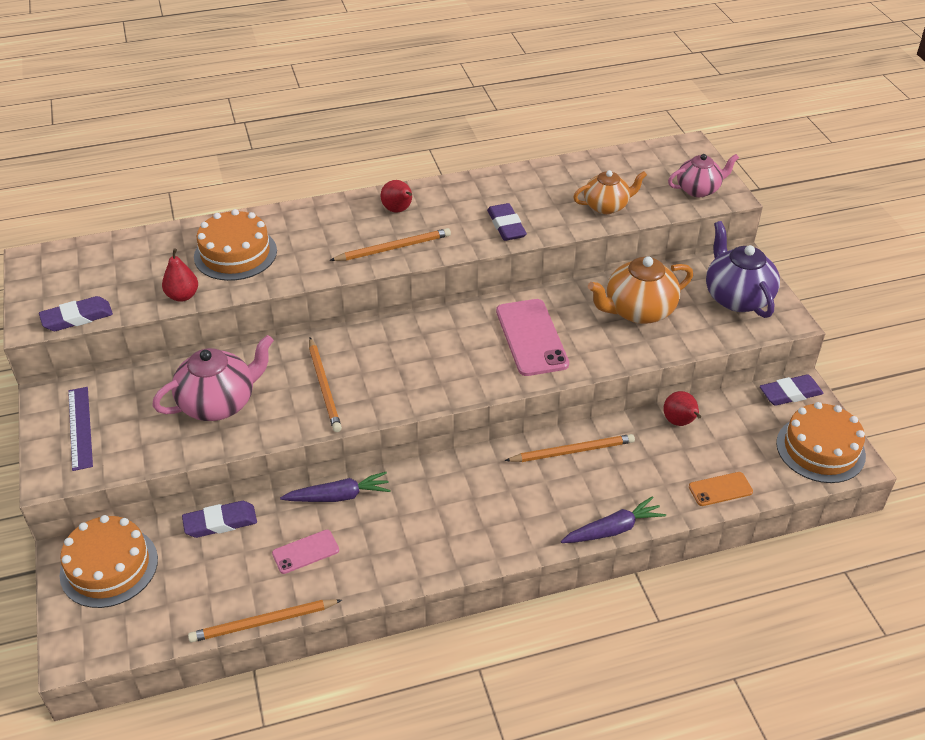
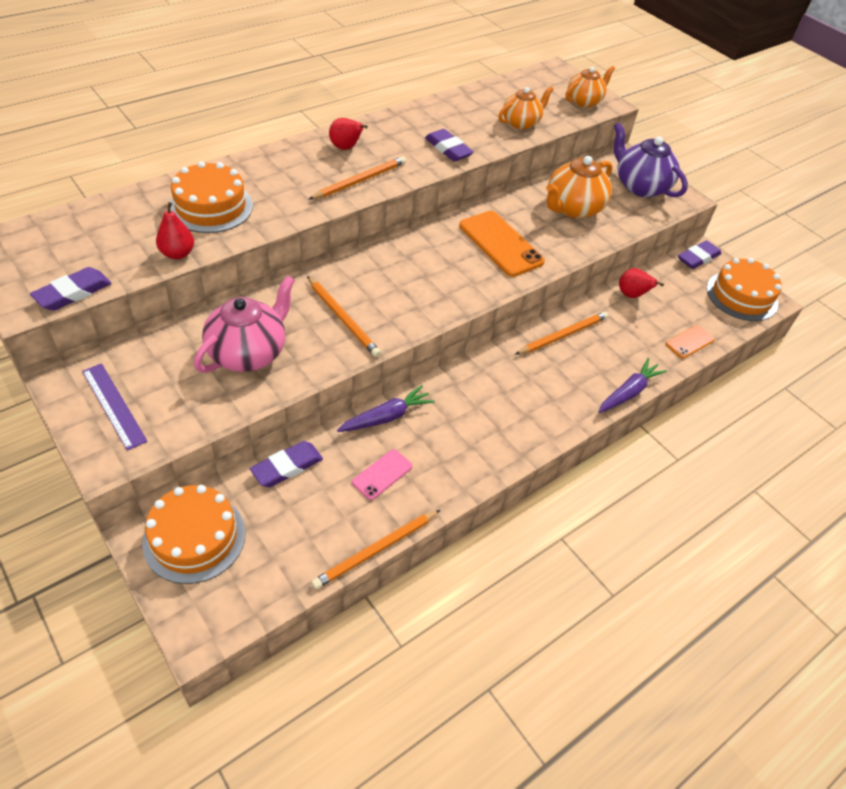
camera: 25 degrees left, 5 degrees up
(531, 337) = (500, 244): pink phone -> orange phone
(698, 189) = (584, 101): pink teapot -> orange teapot

